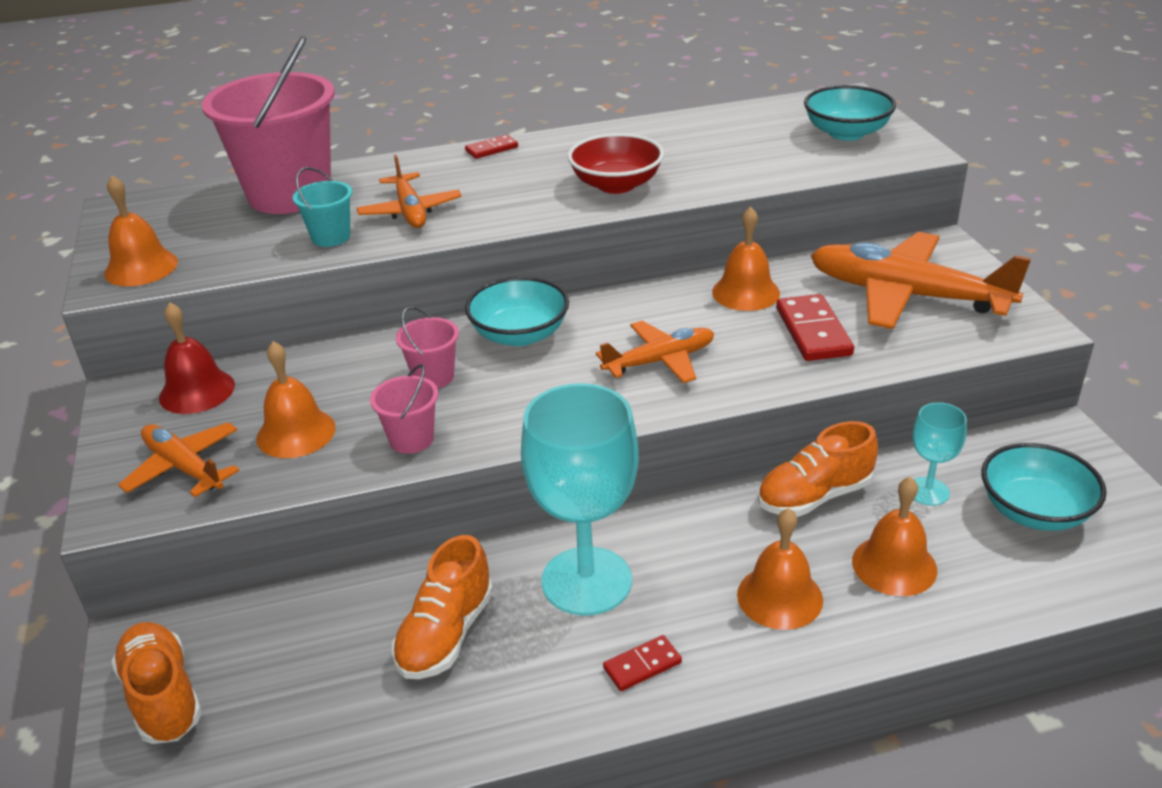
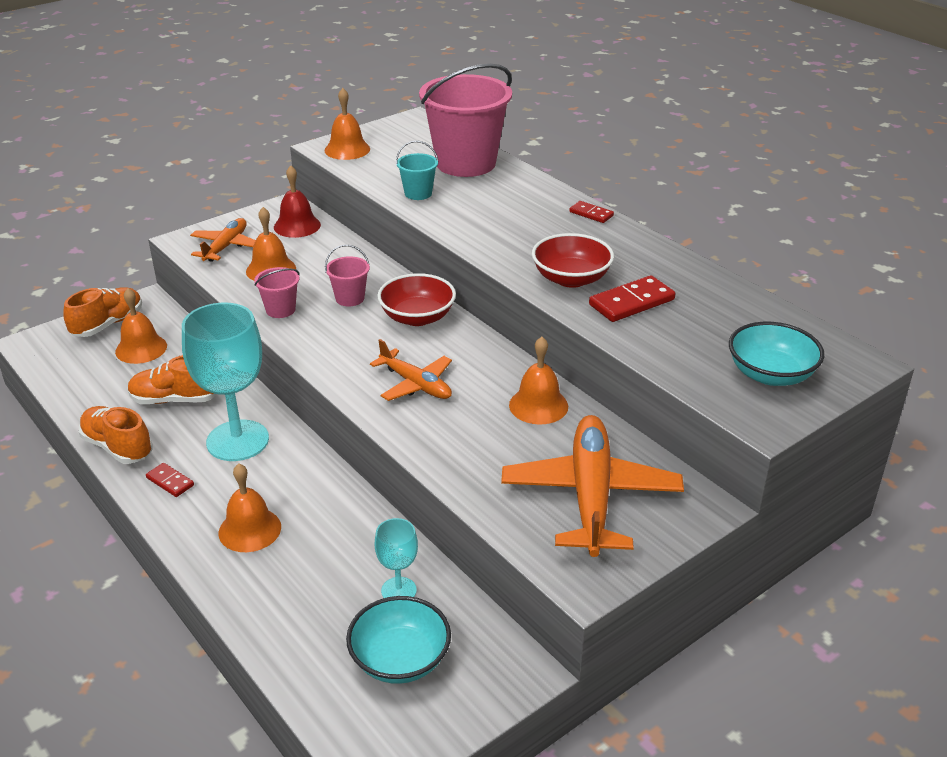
camera: 65 degrees right, 0 degrees up
(410, 211) = (471, 209): orange plane -> none
(519, 334) = (417, 317): turquoise bowl -> red bowl
(813, 331) = (498, 451): red domino -> red domino (631, 302)
(814, 496) = (365, 528): orange shoe -> orange shoe (118, 447)
(894, 565) = (302, 583): orange bell -> orange bell (141, 348)

